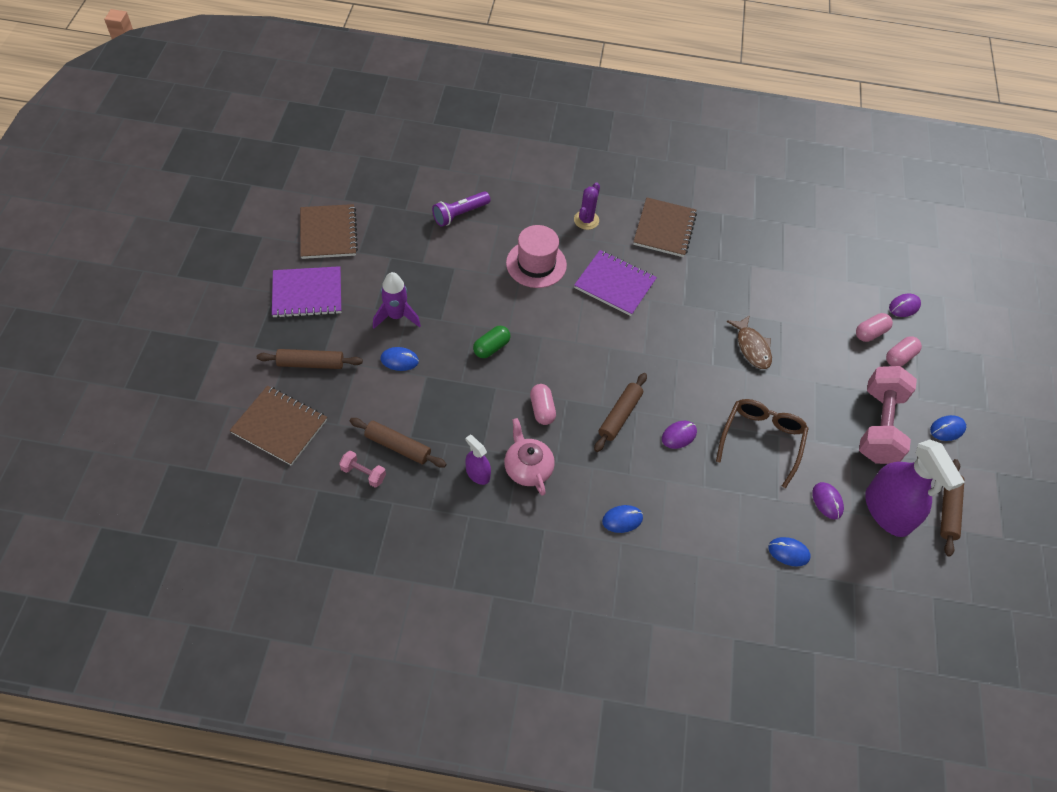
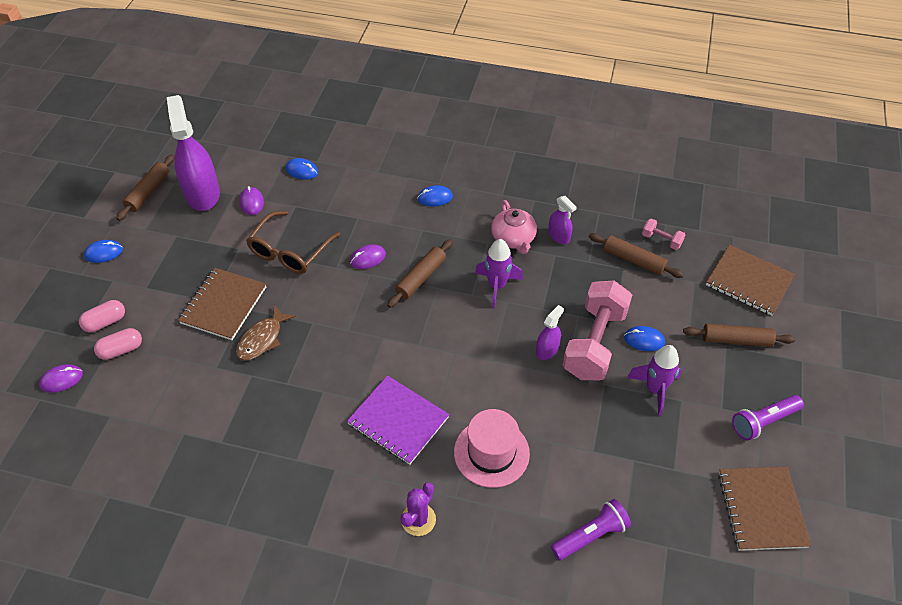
camera: 170 degrees left, 5 degrees down
(307, 294) = (763, 421): purple notebook -> purple flashlight
(491, 347) = (547, 350): green capsule -> purple spray bottle
(542, 409) = (497, 286): pink capsule -> purple rocket
(664, 229) = (315, 501): brown notebook -> brown notebook (223, 305)
(752, 347) = (262, 339): brown fish -> brown fish turned 135 degrees counterclockwise
(879, 426) = (169, 258): pink dumbbell -> pink dumbbell (594, 343)

